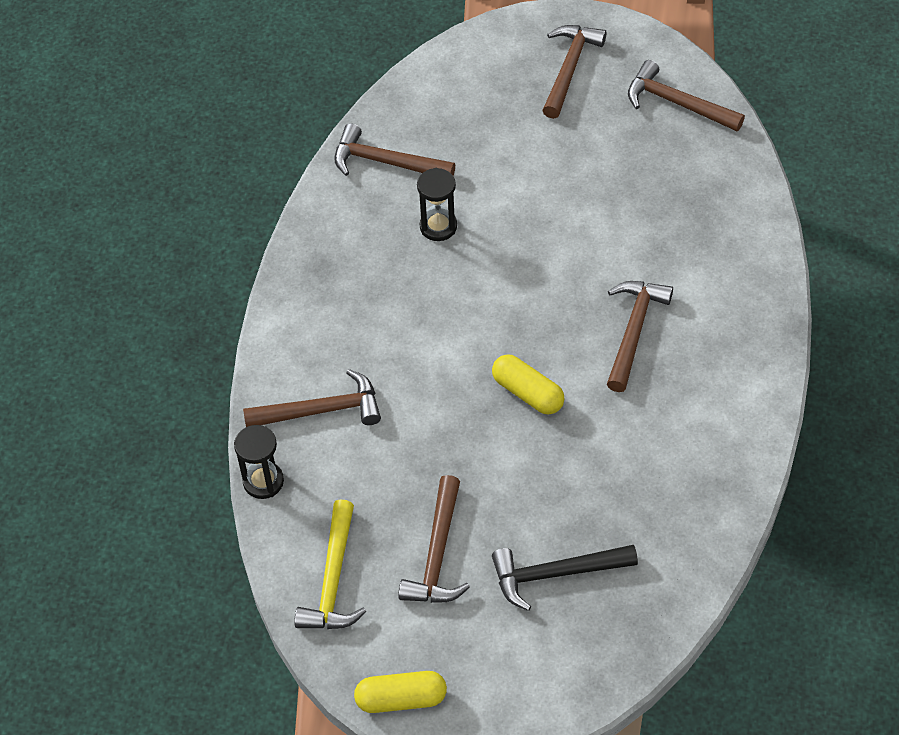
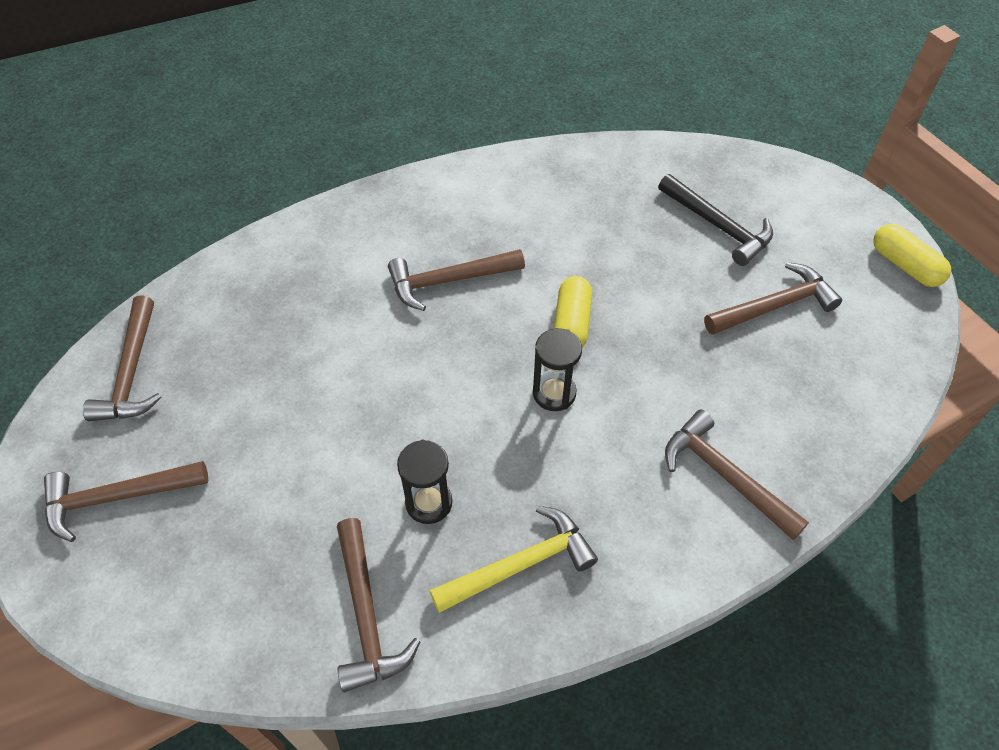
camera: 125 degrees left, 0 degrees up
(263, 481) = (838, 477): black hourglass -> black hourglass (554, 393)
(333, 580) = (866, 364): yellow hammer -> yellow hammer (520, 564)

